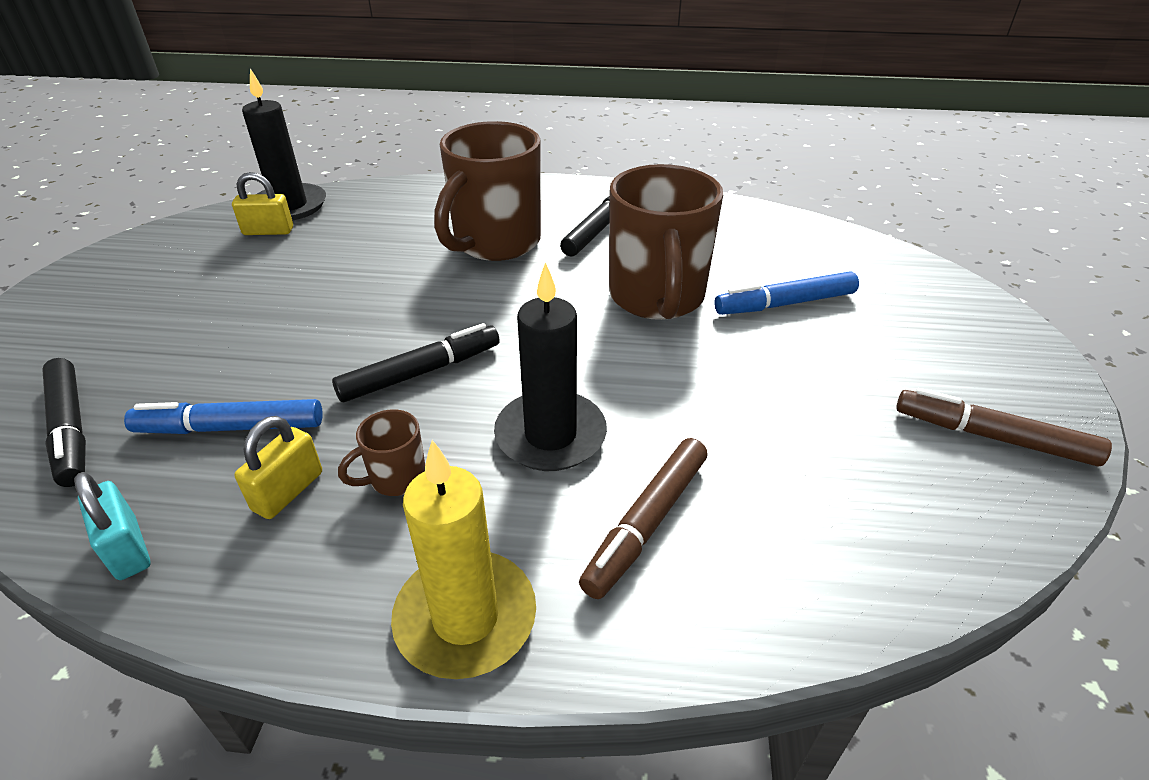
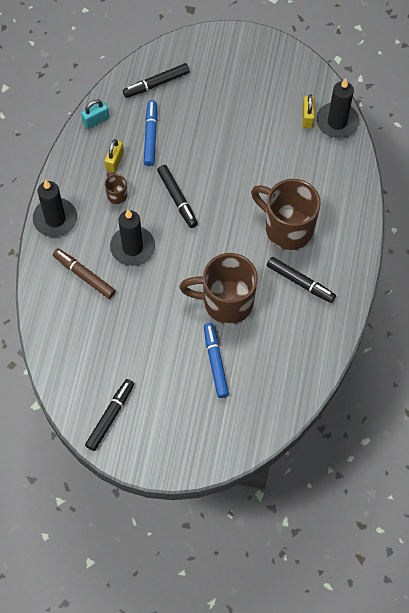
camera: 95 degrees right, 25 degrees up
(288, 491) = (115, 161): yellow padlock -> yellow padlock turned 75 degrees clockwise
(465, 617) = (55, 219): yellow candle -> black candle
(992, 437) = (110, 416): brown marker -> black marker

